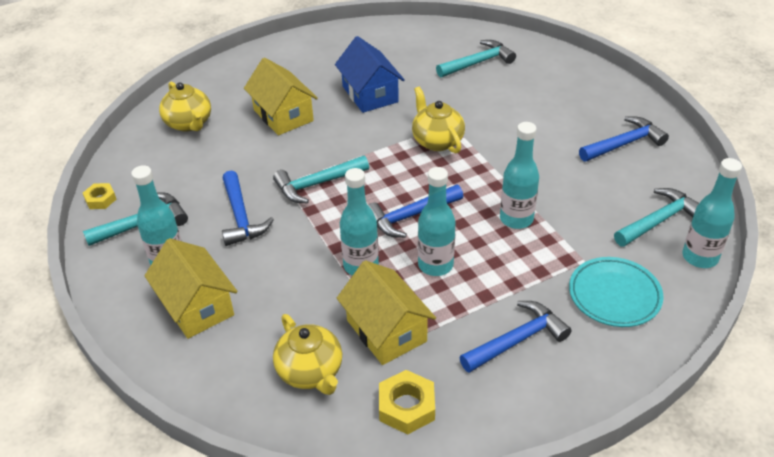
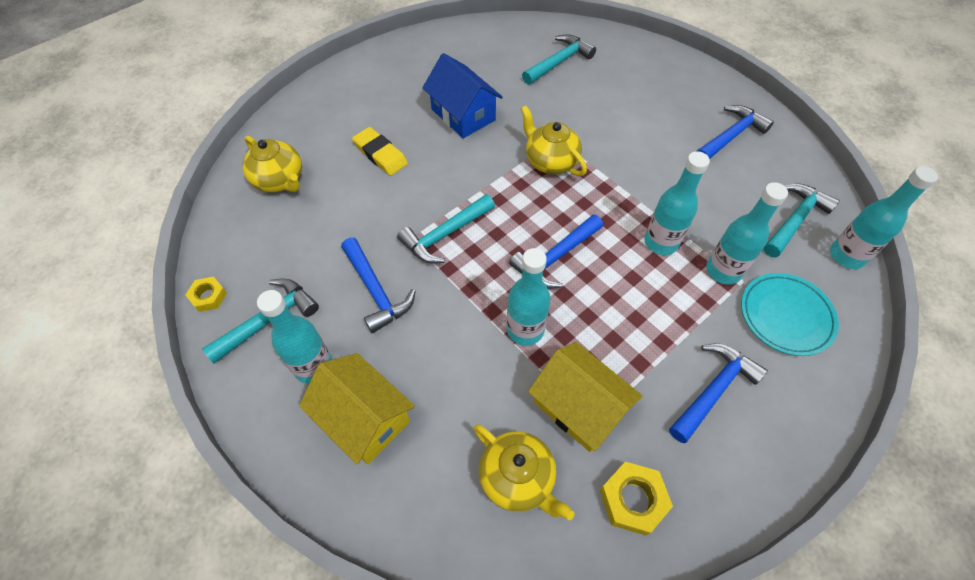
camera: 15 degrees left, 15 degrees up
(283, 115) = (380, 154): yellow house -> yellow eraser
(435, 265) = (601, 314): turquoise bottle -> turquoise bottle (723, 271)

